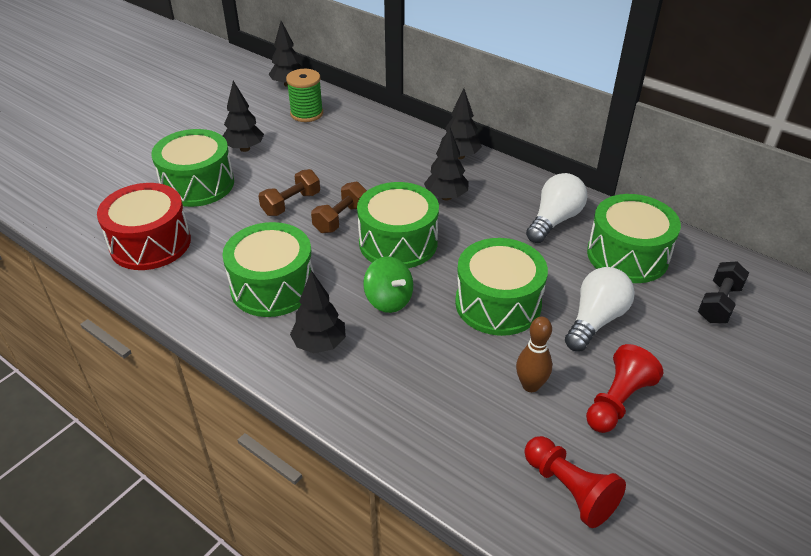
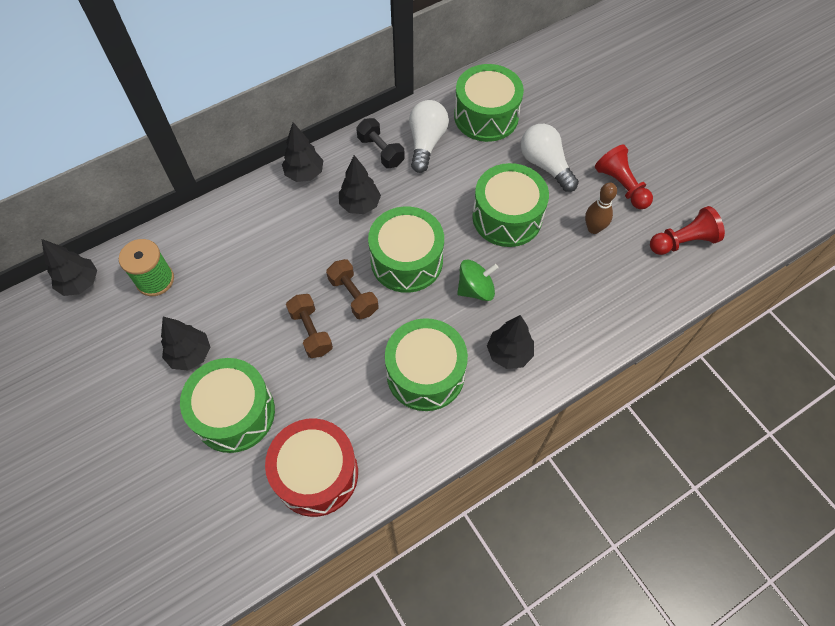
camera: 70 degrees left, 20 degrees up
(554, 220) = (426, 143): white light bulb -> white light bulb turned 45 degrees clockwise
(719, 303) = (554, 90): black dumbbell -> black dumbbell (381, 151)

